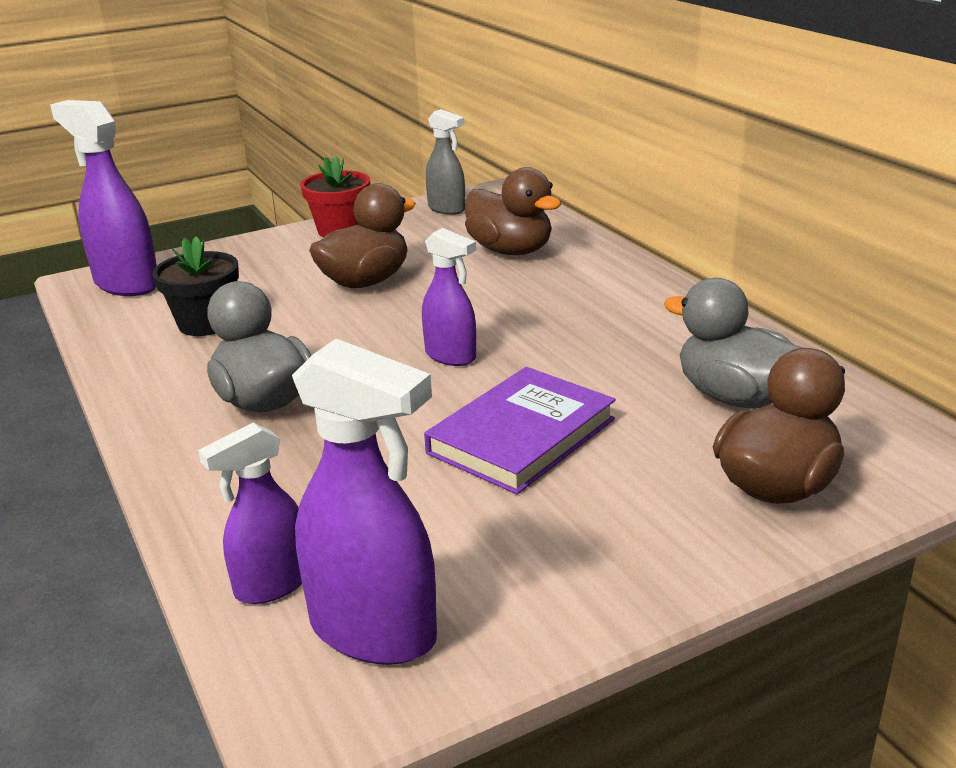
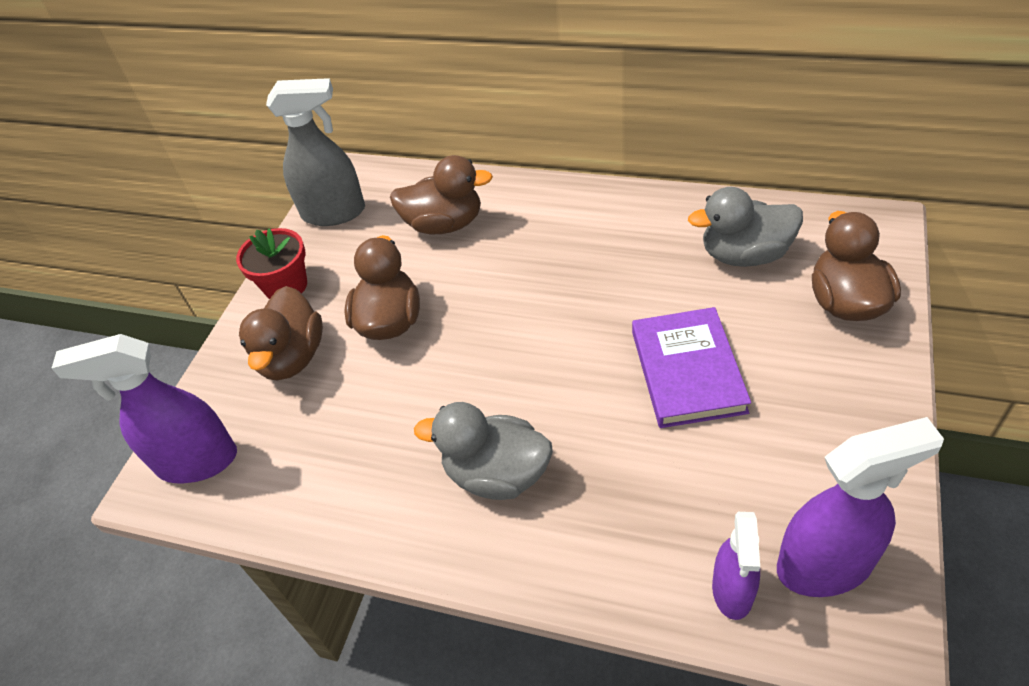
camera: 40 degrees left, 20 degrees up
(206, 323) = (336, 446): black flower pot -> none
(272, 266) = (292, 357): none -> brown duck
(447, 209) = (334, 213): grey spray bottle -> grey spray bottle, size x1.63
(451, 356) = (552, 342): purple spray bottle -> none

